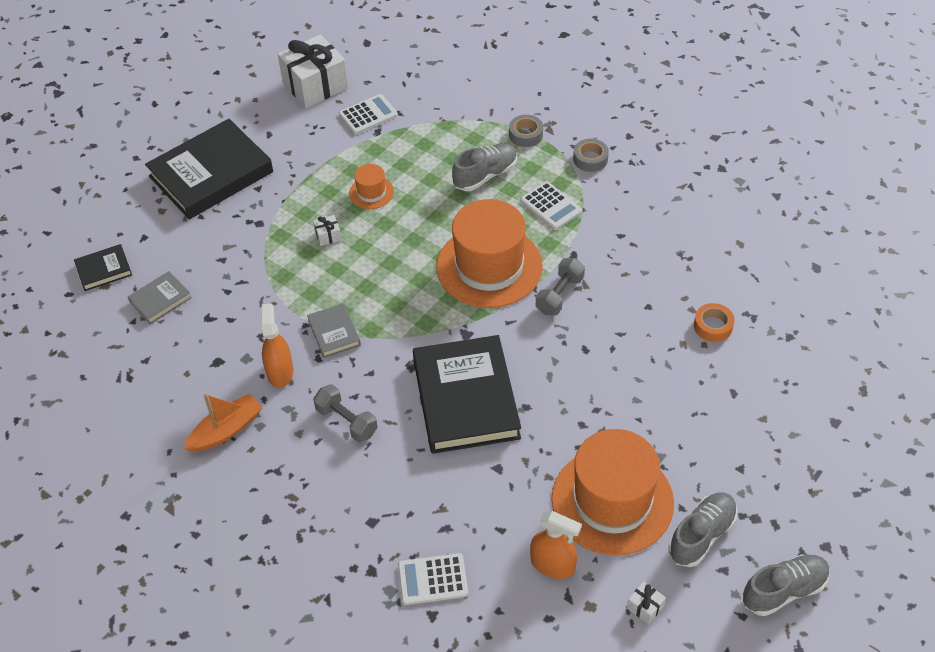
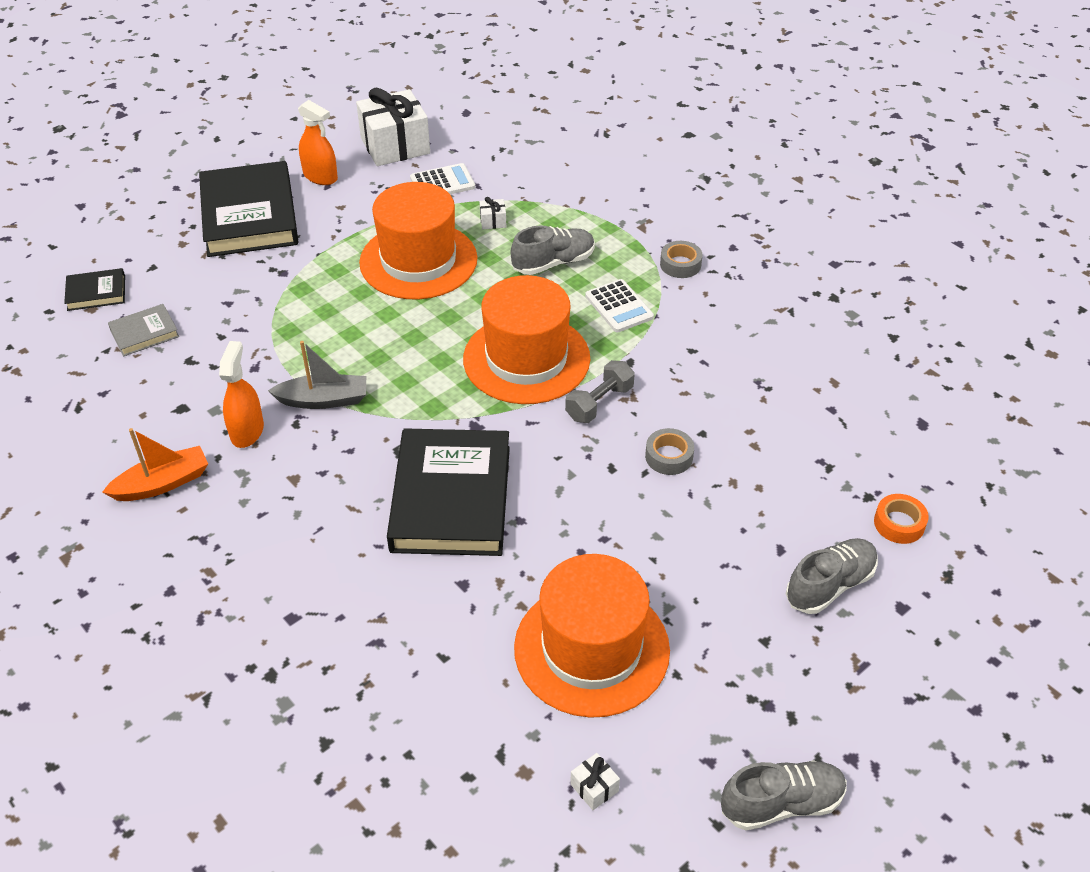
camera: 10 degrees right, 5 degrees down
(211, 174) = (249, 216): black book -> black book turned 75 degrees counterclockwise
(328, 236) = (354, 297): white gift -> white gift (493, 221)
(334, 333) = (324, 400): grey book -> grey boat
(346, 421) = (303, 498): grey dumbbell -> none
(371, 192) = (418, 261): orange hat -> orange hat, size x2.25
(432, 579) = (340, 700): white calculator -> none
(525, 135) = (613, 228): grey tape -> grey tape (669, 456)
(553, 564) = (493, 711): orange spray bottle -> orange spray bottle (320, 176)
(701, 535) = (692, 713): grey shoe -> grey shoe (829, 585)
(713, 326) = (775, 468): orange tape -> orange tape (899, 523)

